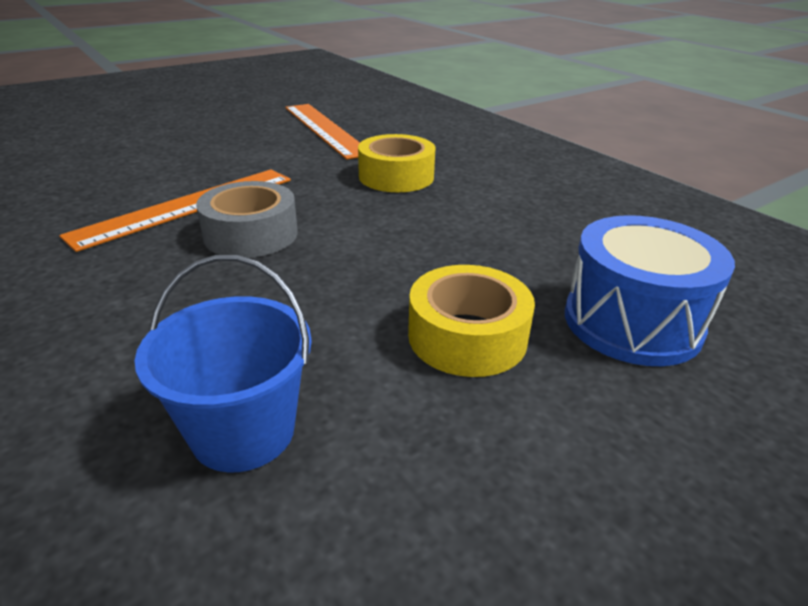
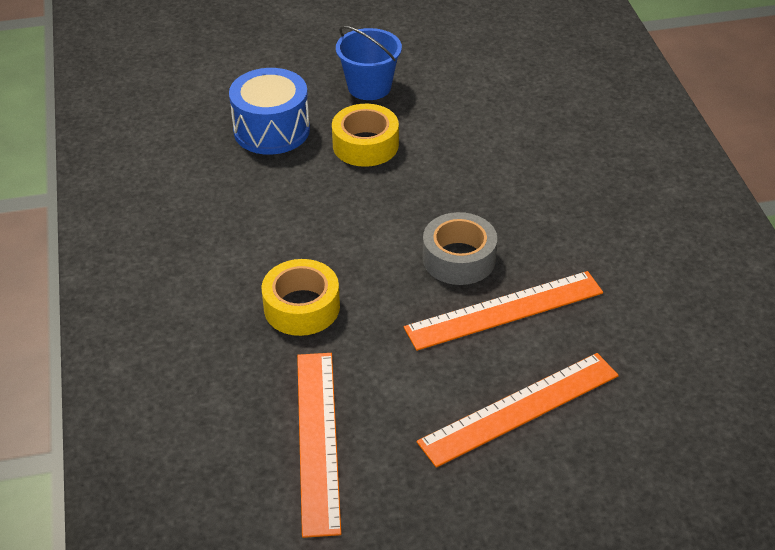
camera: 155 degrees left, 10 degrees up
(166, 159) = (520, 409): none -> orange ruler
(243, 431) = (492, 130): blue bucket -> blue bucket (369, 87)

